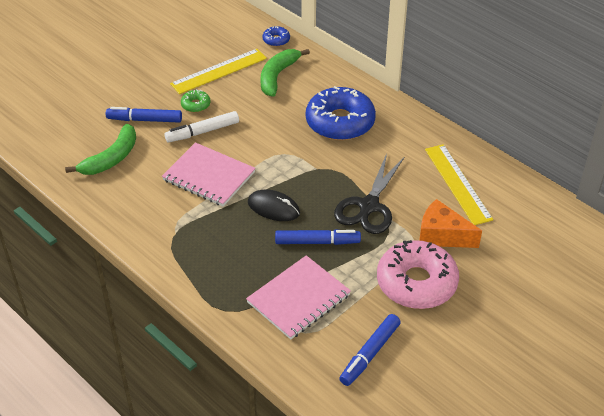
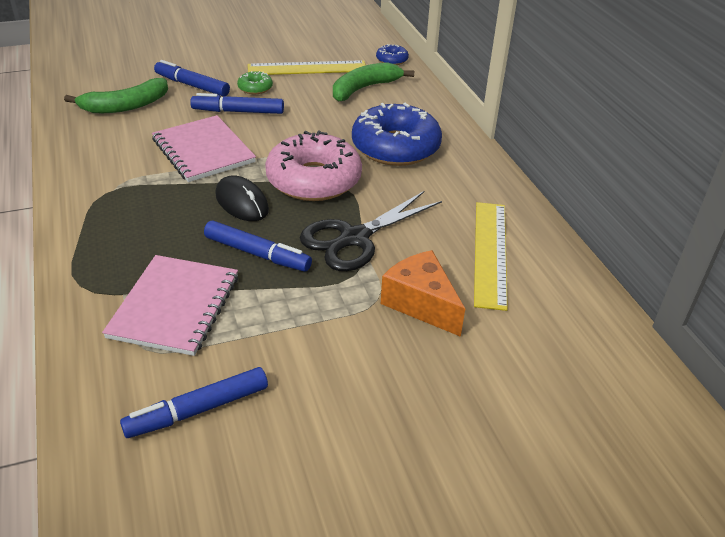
camera: 25 degrees right, 5 degrees down
(202, 132) = (238, 111): white marker -> blue marker
(299, 299) = (175, 306): pink notebook -> pink notebook turned 60 degrees counterclockwise
(416, 283) = (339, 346): pink donut -> pink donut (314, 180)

